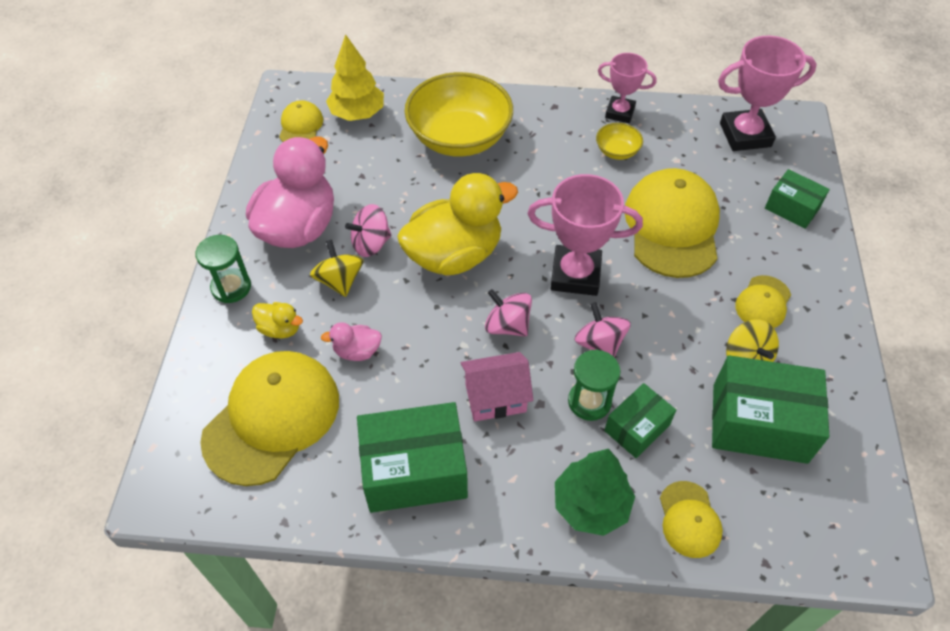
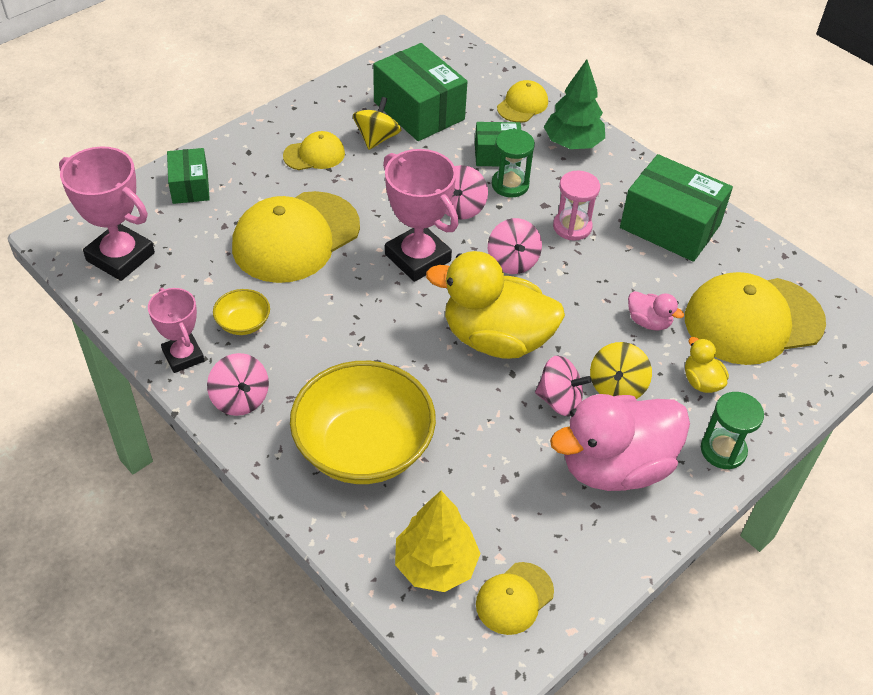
camera: 140 degrees left, 5 degrees down
(495, 398) = (572, 227): pink house -> pink hourglass
(557, 115) = (240, 399): none -> pink spinning top

